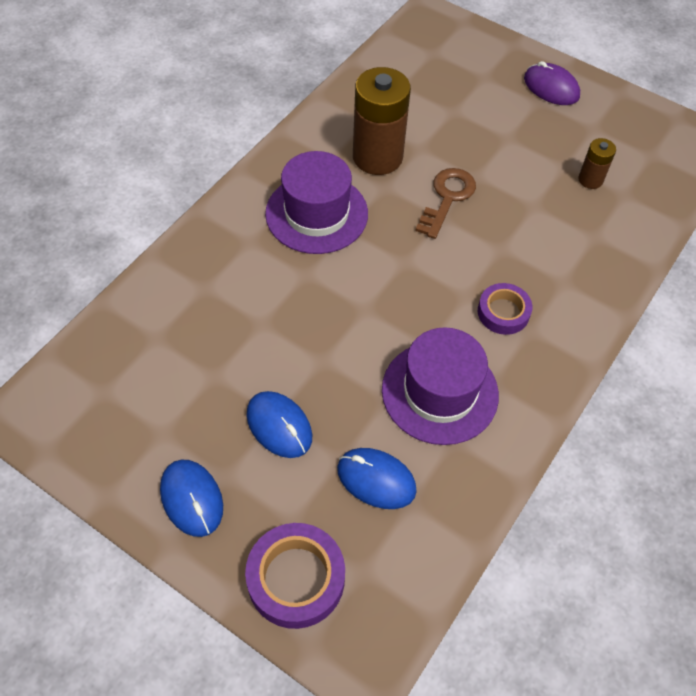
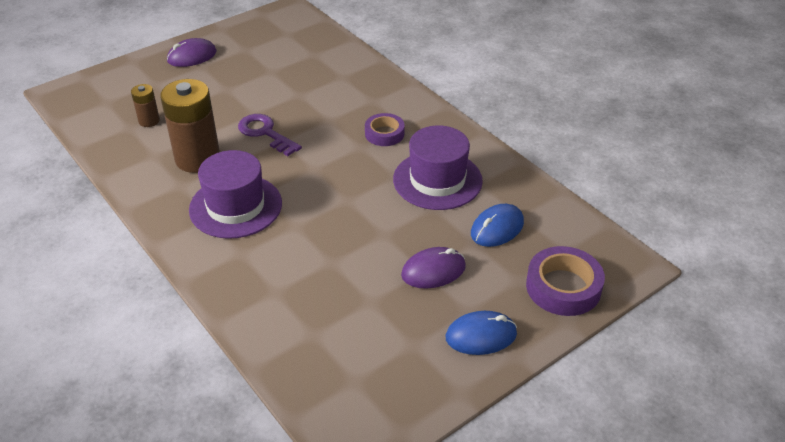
camera: 70 degrees left, 15 degrees down
(279, 426) = (433, 271): blue mouse -> purple mouse
(447, 198) = (265, 133): brown key -> purple key
(590, 180) = (291, 64): brown battery -> brown battery (149, 121)

